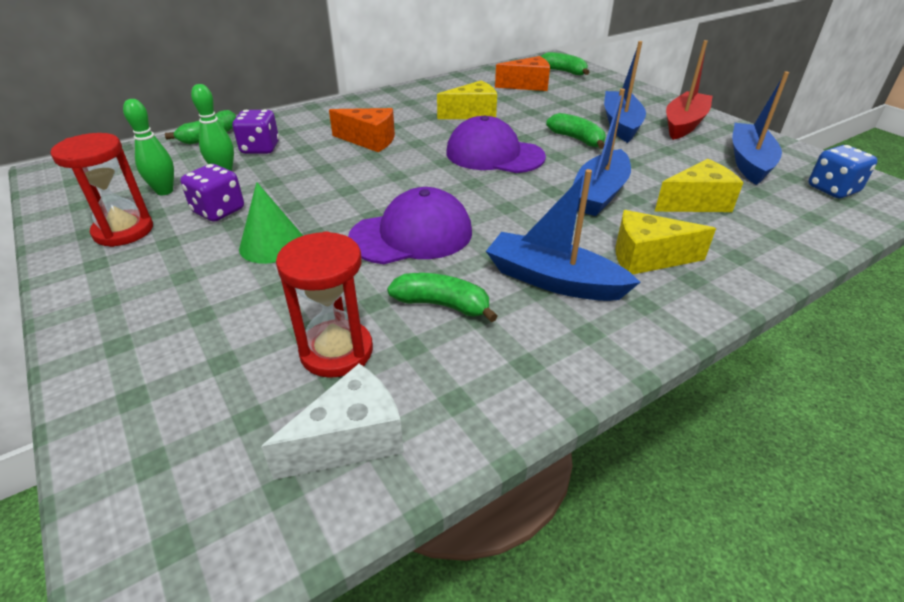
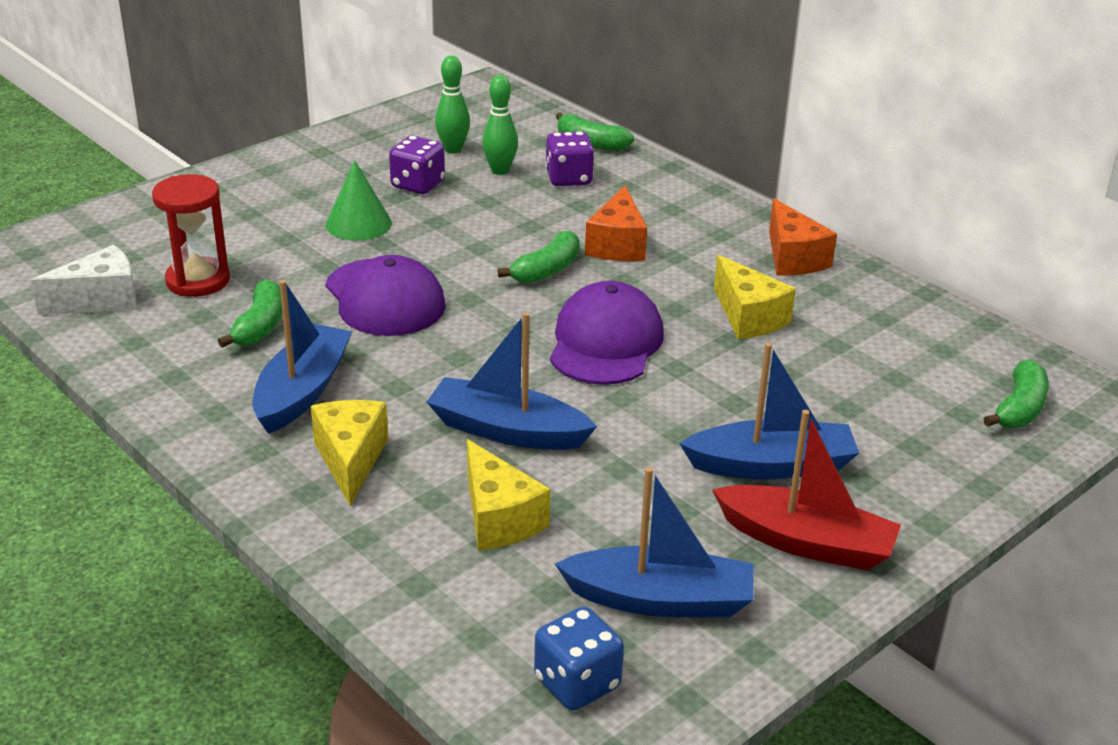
camera: 80 degrees right, 5 degrees down
(123, 231) = (374, 149): red hourglass -> none
(351, 440) = (100, 300): white cheese -> white cheese turned 75 degrees counterclockwise
(527, 85) = (911, 367): orange cheese -> orange cheese (793, 258)
(577, 139) = (687, 416): green banana -> green banana (547, 270)

